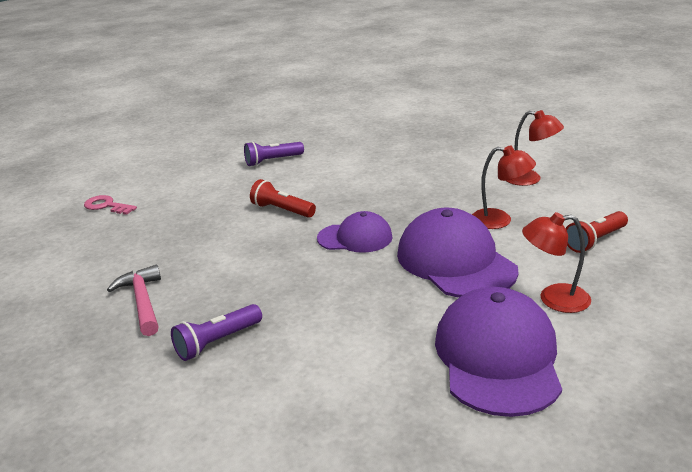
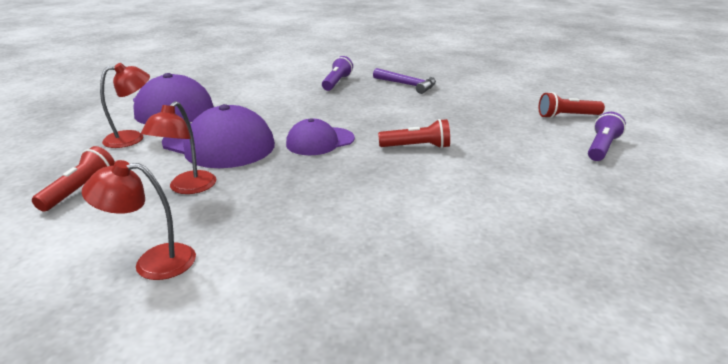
camera: 145 degrees right, 0 degrees up
(106, 206) = (567, 116): pink key -> red flashlight
(142, 301) = (407, 85): pink hammer -> purple hammer
(272, 161) = (533, 197): purple flashlight -> purple flashlight (602, 148)
(499, 220) = (187, 188): red lamp -> red lamp turned 60 degrees counterclockwise

